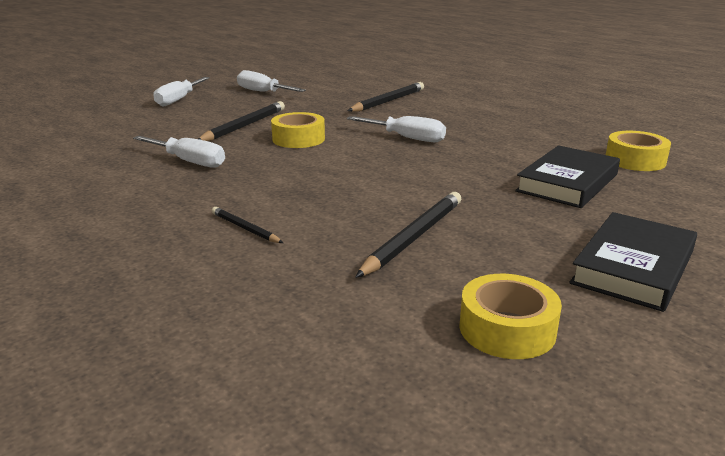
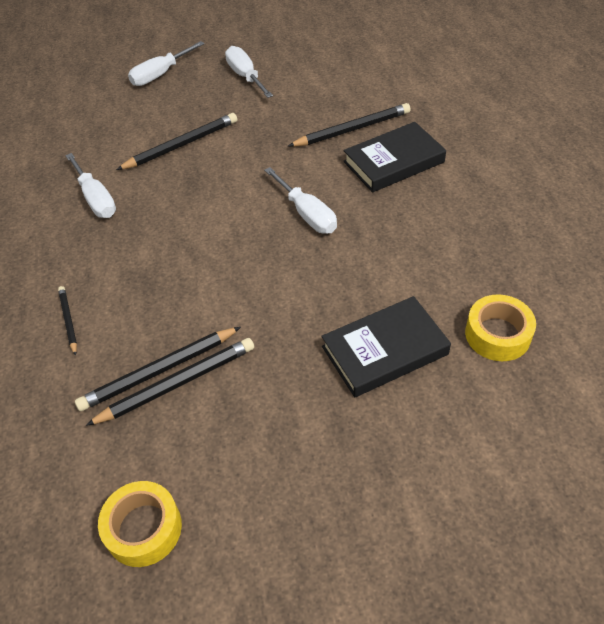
camera: 30 degrees right, 25 degrees up
(298, 139) = (209, 185): yellow tape -> none
(384, 235) = (158, 371): none -> black pencil
(633, 267) = (310, 501): black book -> black book (393, 162)

